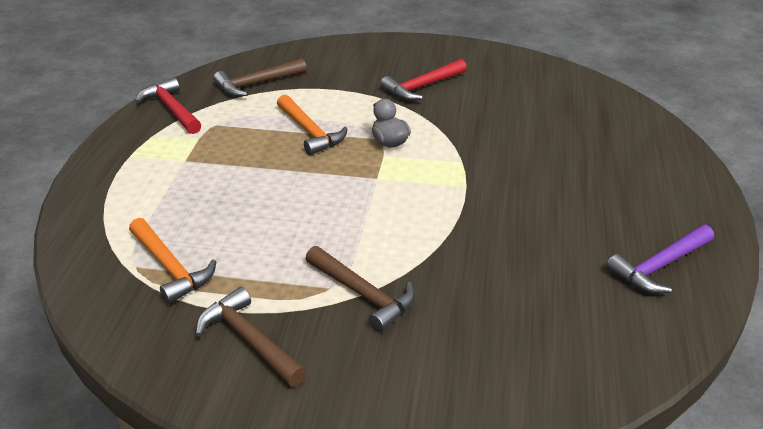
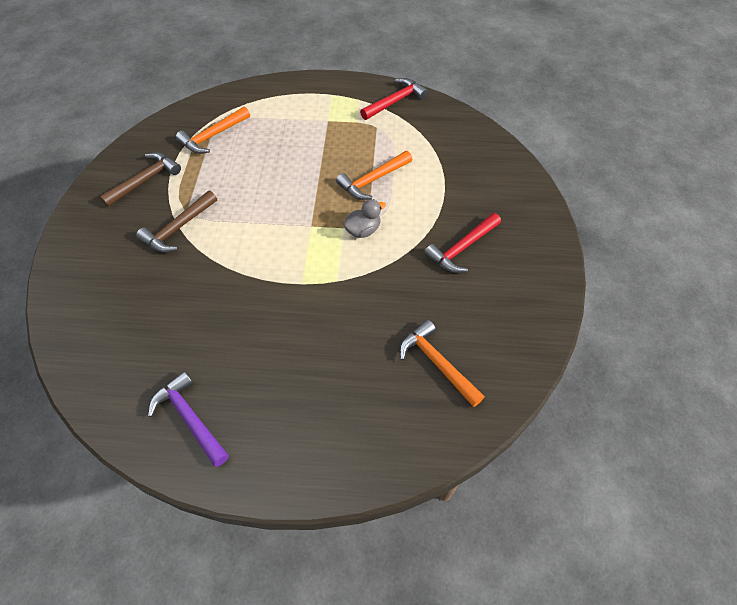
camera: 85 degrees right, 20 degrees up
(257, 84) = (443, 140): brown hammer -> none
(422, 87) = (462, 248): red hammer -> red hammer turned 90 degrees counterclockwise
(561, 111) = (437, 363): none -> orange hammer

